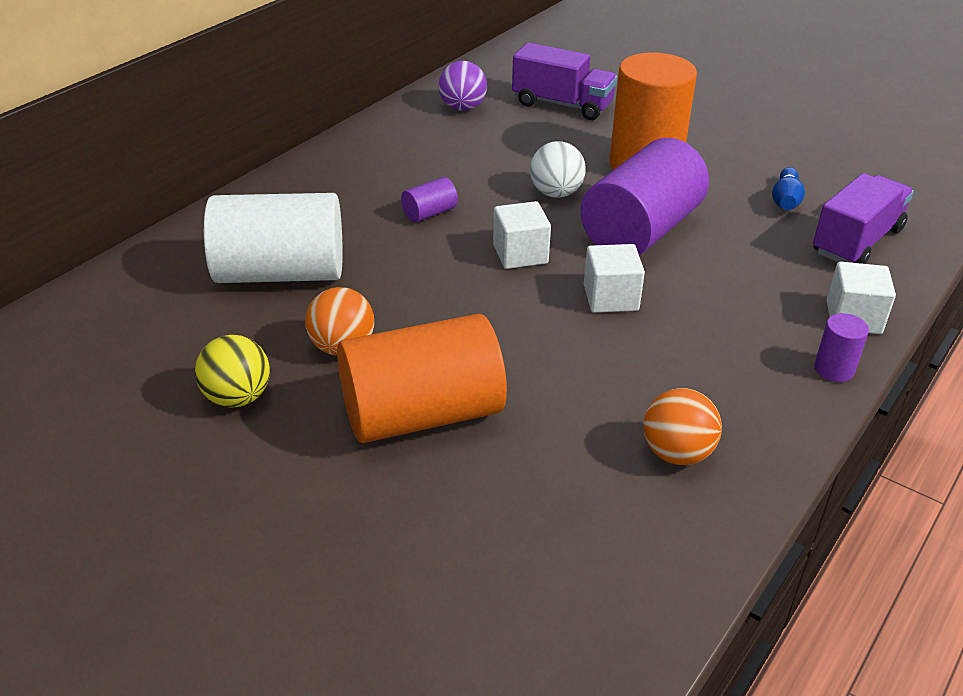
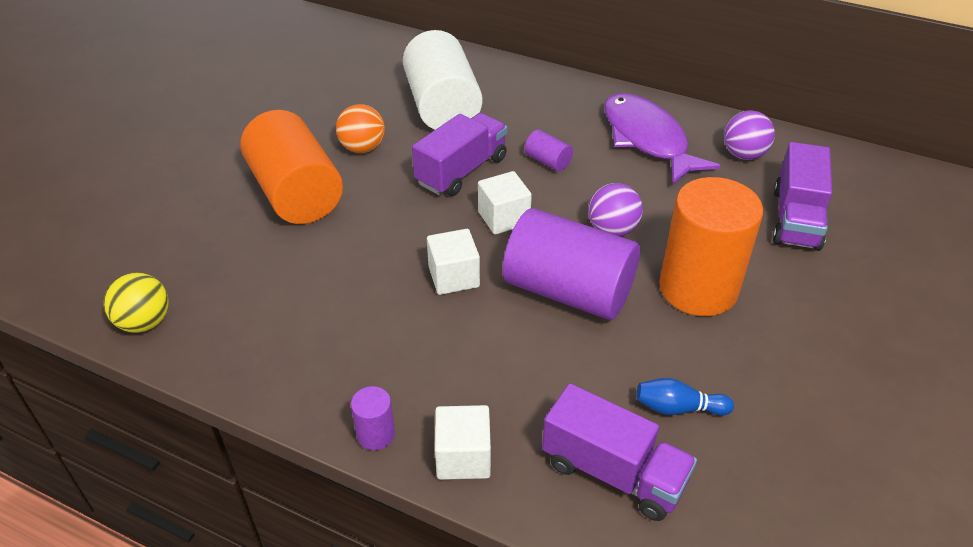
camera: 80 degrees right, 5 degrees up
(237, 397) = (307, 117): yellow ball -> yellow ball (145, 322)
(415, 150) = (647, 139): none -> purple fish
(424, 273) = (461, 171): none -> purple truck
(556, 193) = (612, 230): white ball -> purple ball
(677, 453) = (259, 325): orange ball -> none

